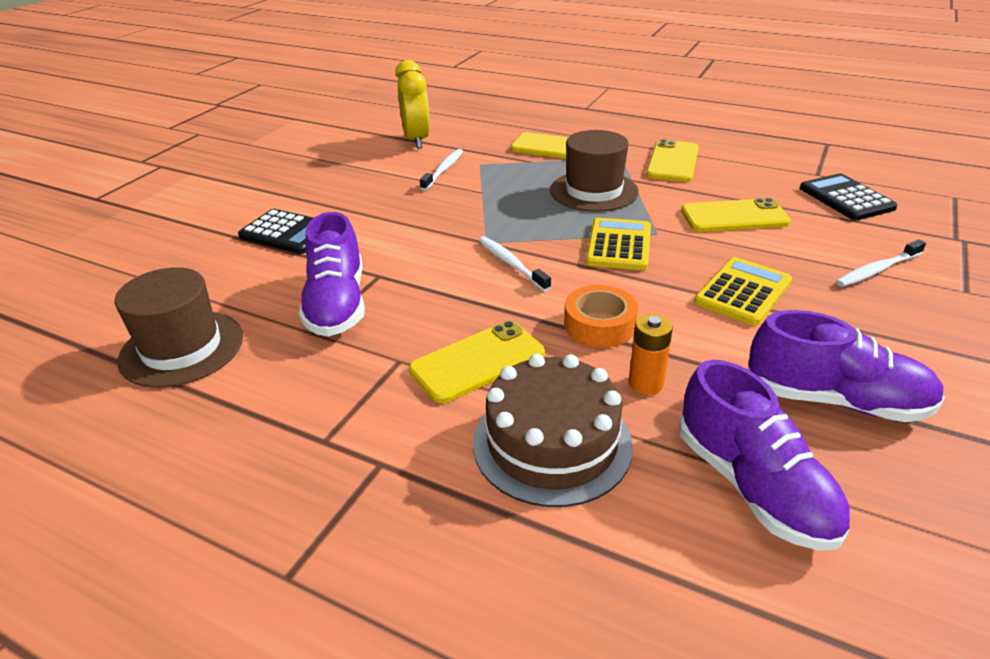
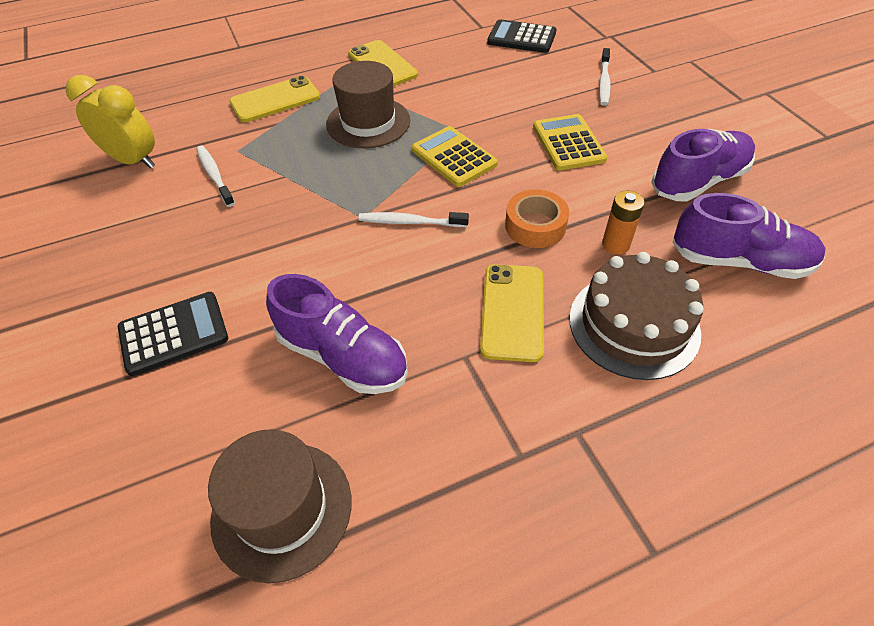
camera: 50 degrees left, 15 degrees up
(734, 217) = (485, 89): yellow phone -> none

